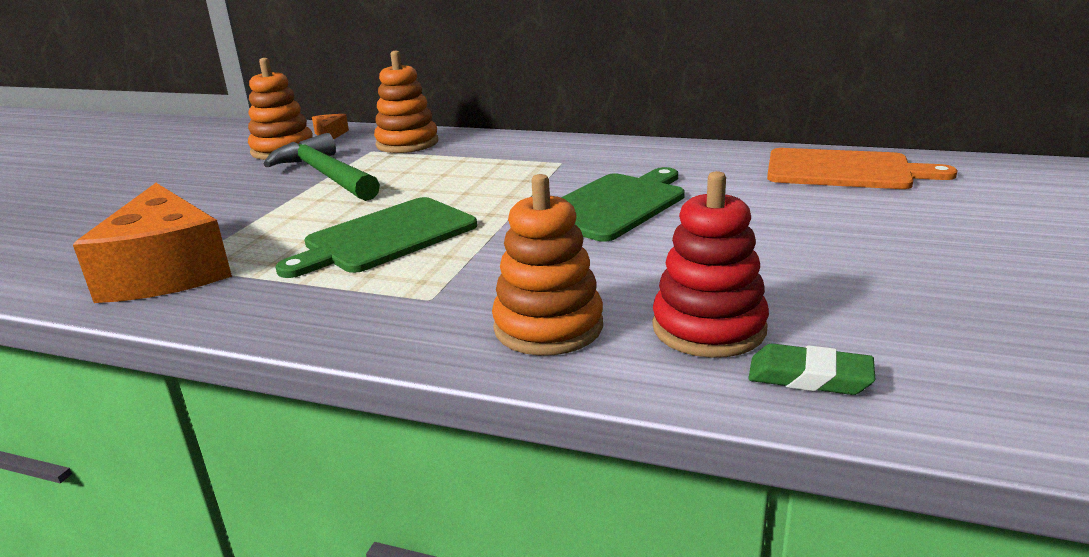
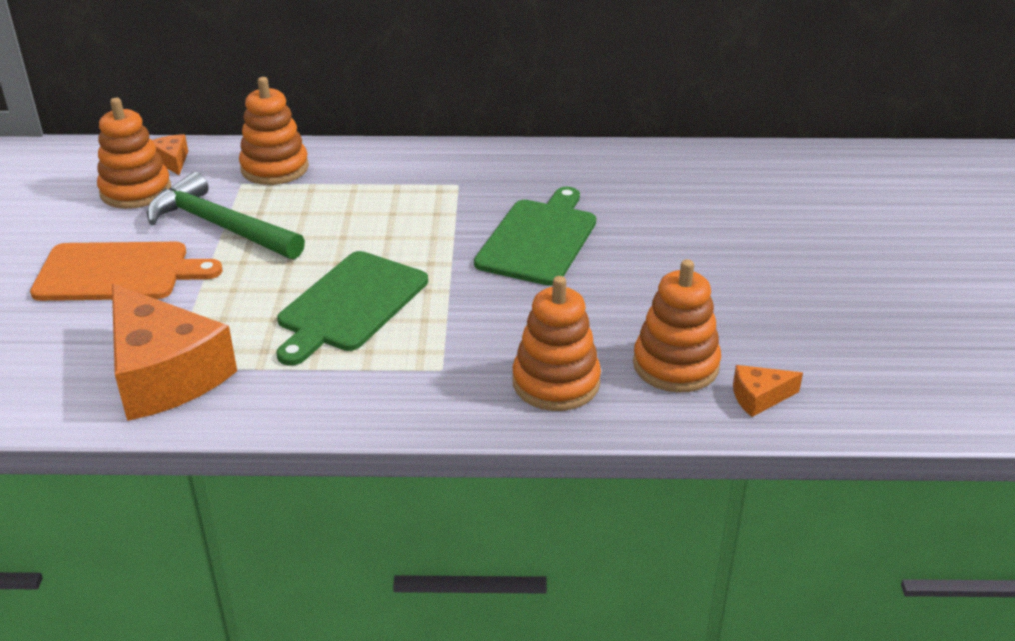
camera: 20 degrees left, 10 degrees up
(709, 328) = (675, 365): red stacking toy -> orange stacking toy
(809, 377) = (759, 397): green eraser -> orange cheese
(845, 170) = (719, 173): orange cutting board -> orange cutting board (118, 272)

